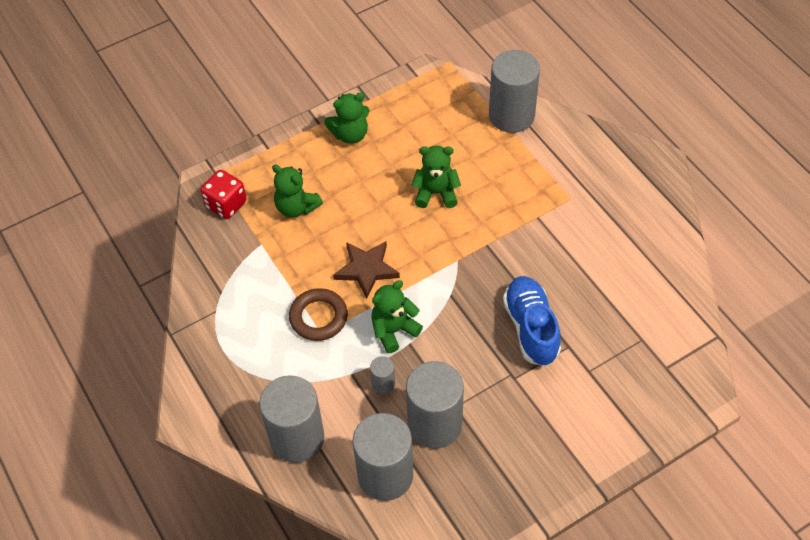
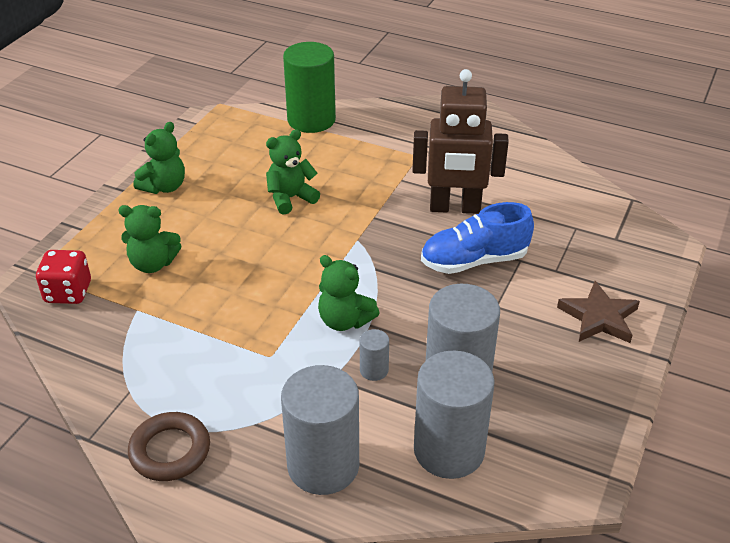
camera: 35 degrees left, 15 degrees down
(318, 317) = (255, 345): brown ring -> brown ring (170, 451)
(366, 269) = (272, 283): brown star -> brown star (599, 317)
(394, 330) = (344, 321): green teddy bear -> green teddy bear turned 75 degrees counterclockwise
(511, 115) = (311, 120): grey cylinder -> green cylinder
(531, 328) = (474, 261): blue shoe -> blue shoe turned 60 degrees counterclockwise
(558, 268) = (455, 208): none -> brown robot

